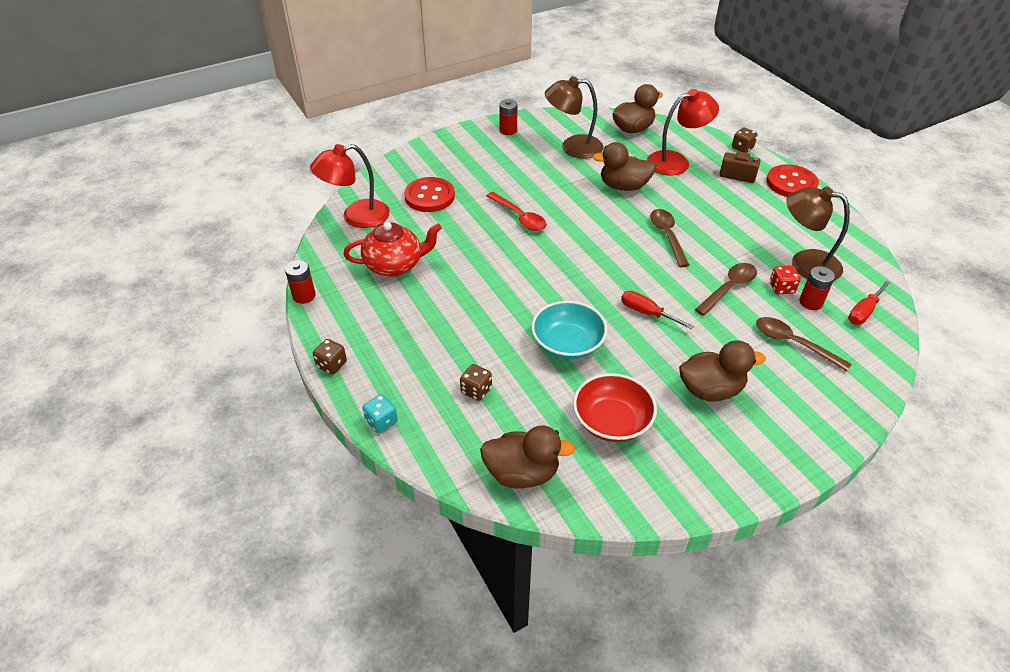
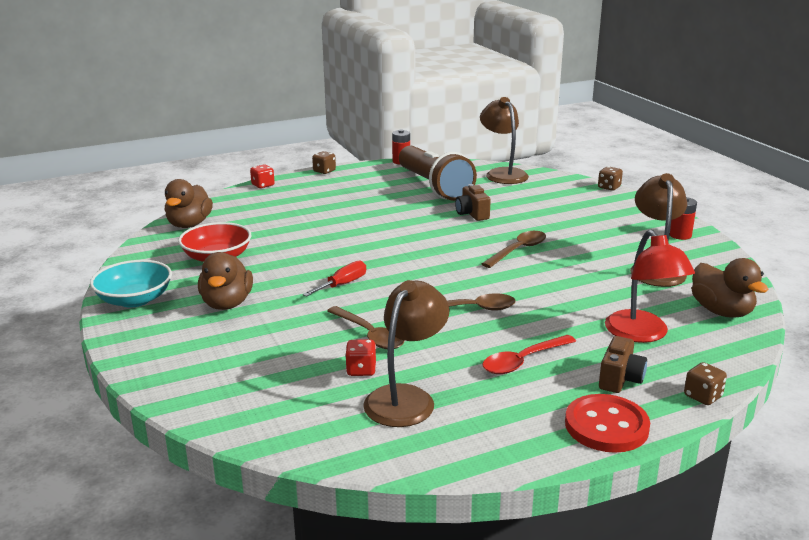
camera: 95 degrees right, 20 degrees down
(356, 217) = (503, 173): red lamp -> brown lamp
(381, 421) = (263, 185): turquoise dice -> red dice
(394, 265) = (434, 187): red teapot -> brown flashlight
(429, 196) = (537, 198): red button -> none
(471, 237) = (472, 214): none -> brown camera
(476, 390) = (277, 212): brown dice -> brown dice (609, 187)
(519, 217) = (505, 235): red spoon -> red spoon (523, 361)
(567, 343) = (314, 246): turquoise bowl -> turquoise bowl (135, 300)
(623, 186) = (572, 292): brown duck -> none
(793, 343) = (266, 360): brown spoon -> brown spoon (518, 250)
(810, 302) = (330, 386): red battery -> none
(863, 312) = (300, 424): red screwdriver -> none

